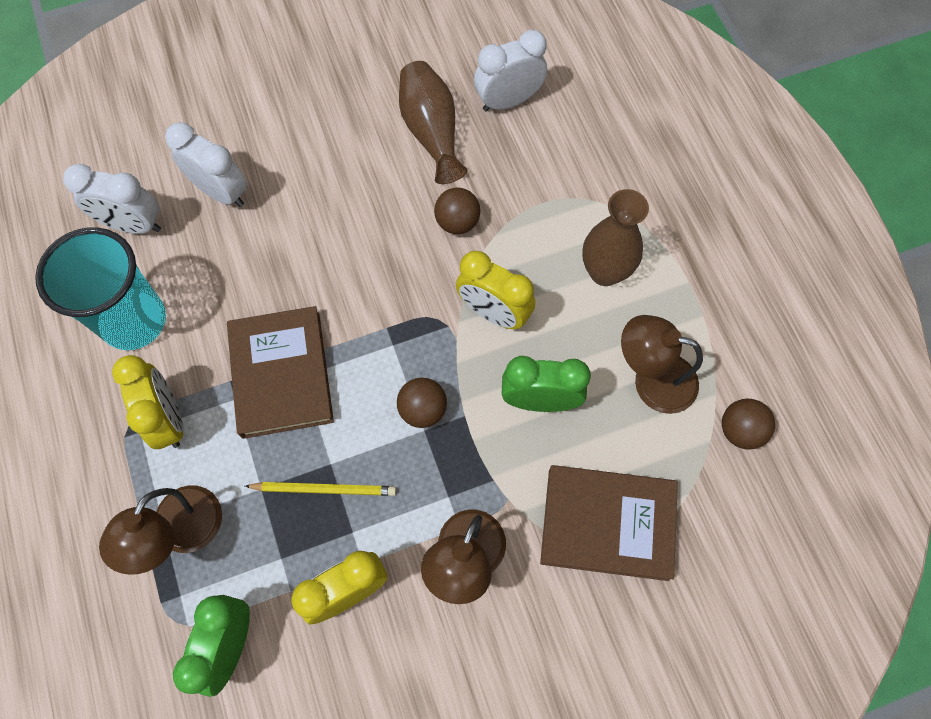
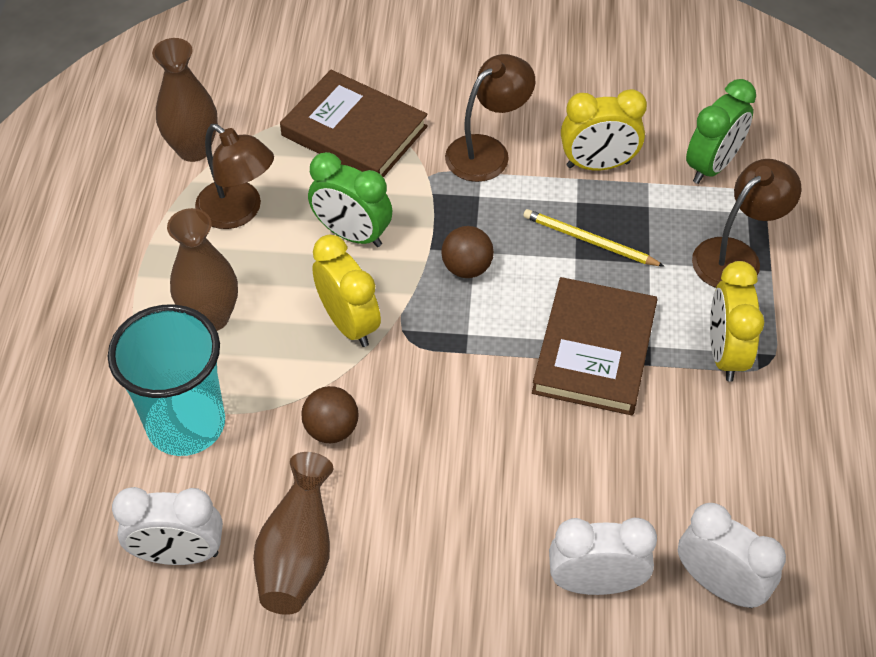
camera: 155 degrees left, 15 degrees down
(134, 321) = (741, 466): turquoise cup -> turquoise cup (186, 424)
(221, 192) = (595, 583): white clock -> white clock turned 120 degrees clockwise
(740, 430) = (193, 149): brown ball -> brown vase

